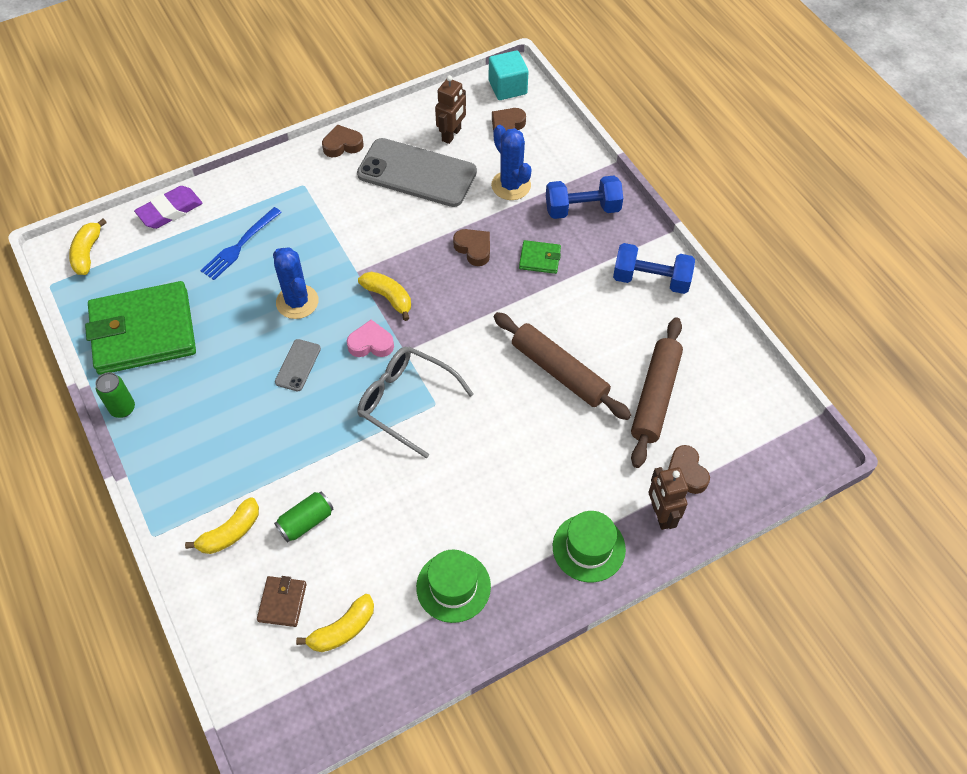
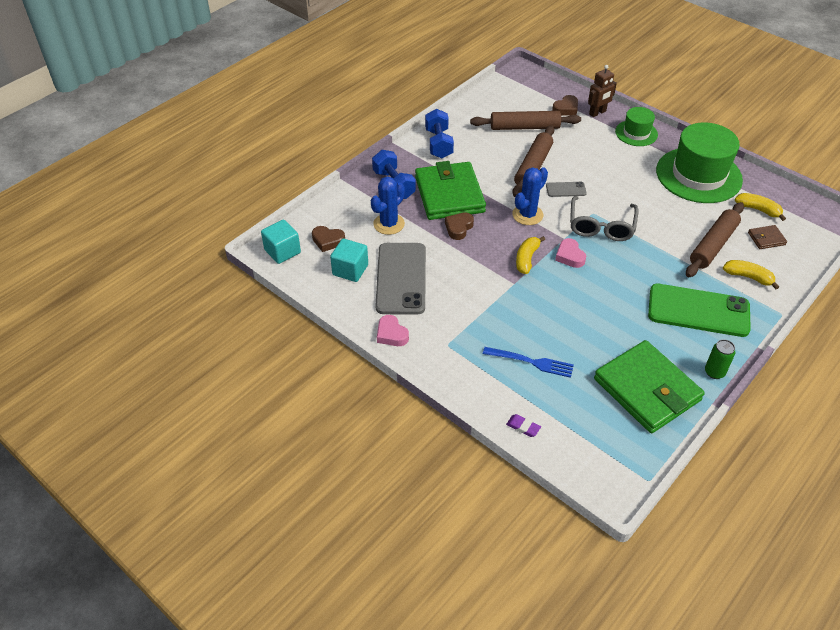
camera: 110 degrees left, 10 degrees down
(87, 253) = (601, 468): yellow banana -> none
(170, 210) = (523, 427): purple eraser -> purple eraser, size x0.55
(213, 441) = (698, 310): none -> green phone
(297, 302) = (561, 307): blue cactus -> blue cactus (527, 215)
(298, 365) = (612, 287): grey phone -> grey phone (566, 189)
(306, 522) = (713, 245): green can -> brown rolling pin
(342, 145) = (391, 334): brown heart -> pink heart
(451, 135) = (350, 270): brown robot -> turquoise cube
(453, 586) = (698, 175): green hat -> green hat, size x1.91
(540, 259) = (449, 194): green wallet -> green wallet, size x2.42

